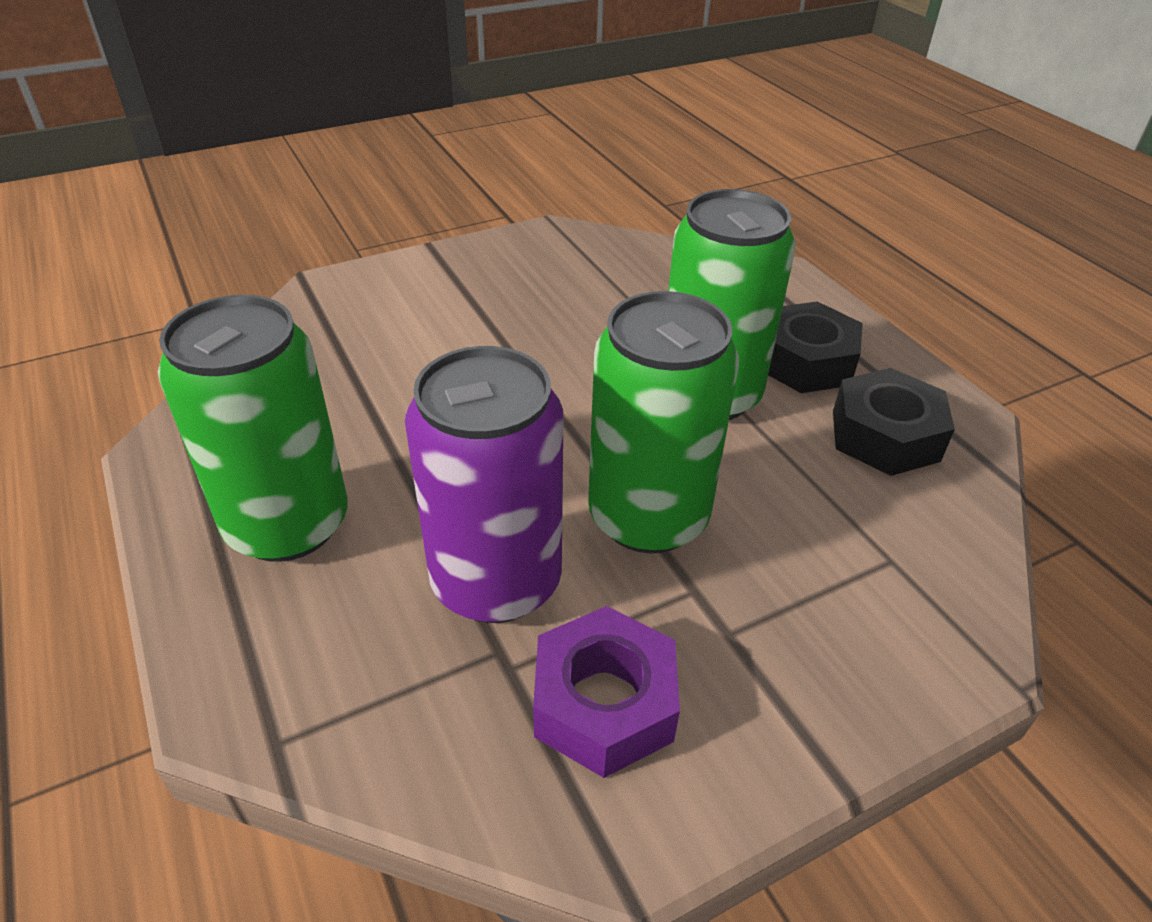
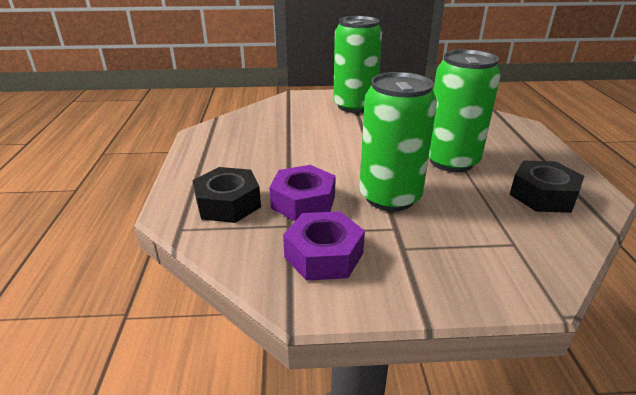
camera: 25 degrees right, 10 degrees down
(288, 524) = (230, 164): green can -> green can (354, 106)
(496, 581) = (303, 202): purple can -> purple nut
(805, 361) = (514, 159): black nut -> black nut (228, 204)

